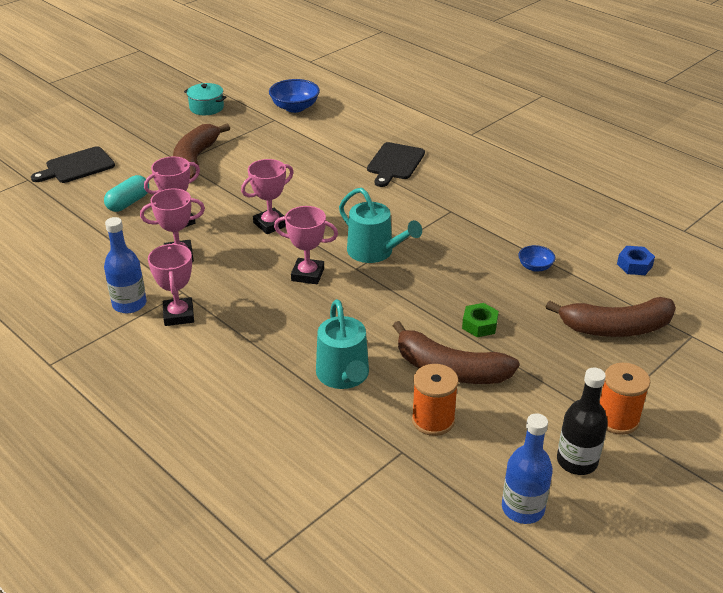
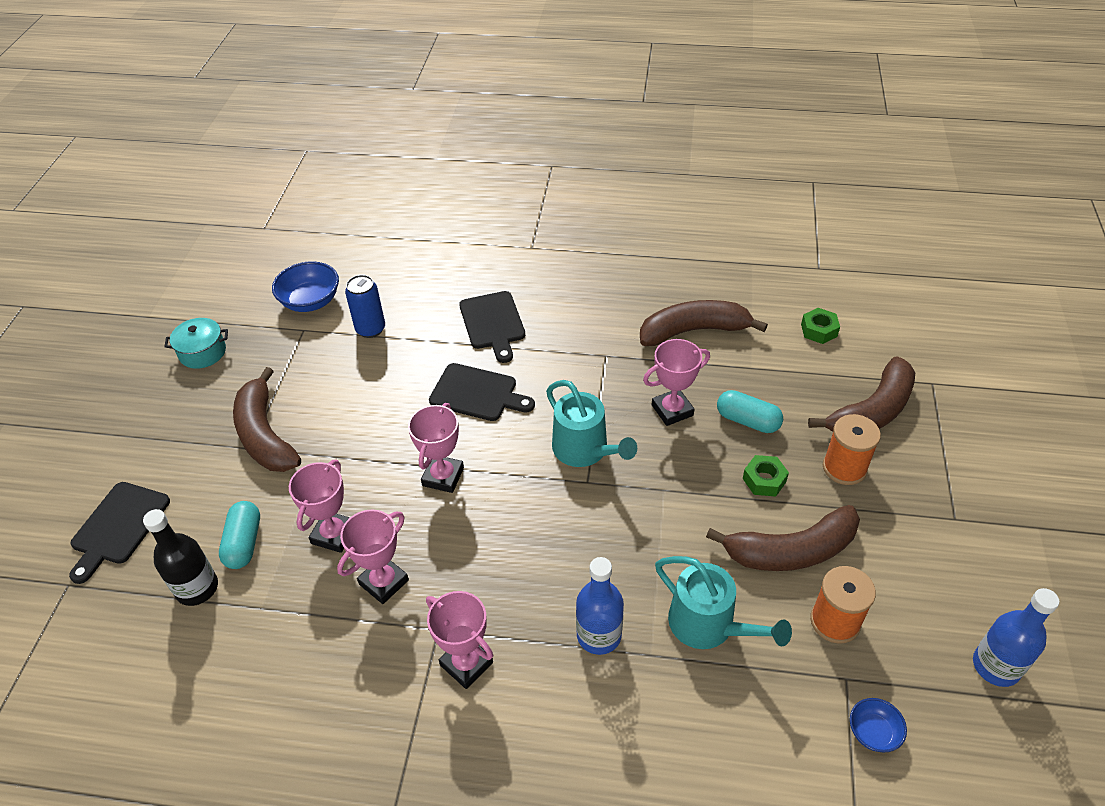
camera: 35 degrees left, 10 degrees up
(129, 304) = (394, 686): blue bottle -> blue bottle (599, 635)
(307, 274) = (548, 520): pink trophy -> pink trophy (672, 410)
(314, 135) = (370, 329): none -> blue can
(341, 194) = (477, 393): none -> black cutting board
(374, 252) = (584, 450): turquoise watering can -> turquoise watering can turned 45 degrees clockwise
(509, 289) = (747, 420): none -> turquoise capsule
(532, 224) = (693, 331): none -> brown banana
(535, 267) = (743, 381): blue bowl -> blue bowl (873, 732)
(577, 461) = (983, 582): black bottle -> black bottle (197, 588)
(617, 419) = (967, 513): orange spool -> orange spool (844, 468)
(634, 265) = (819, 330): blue nut -> green nut

